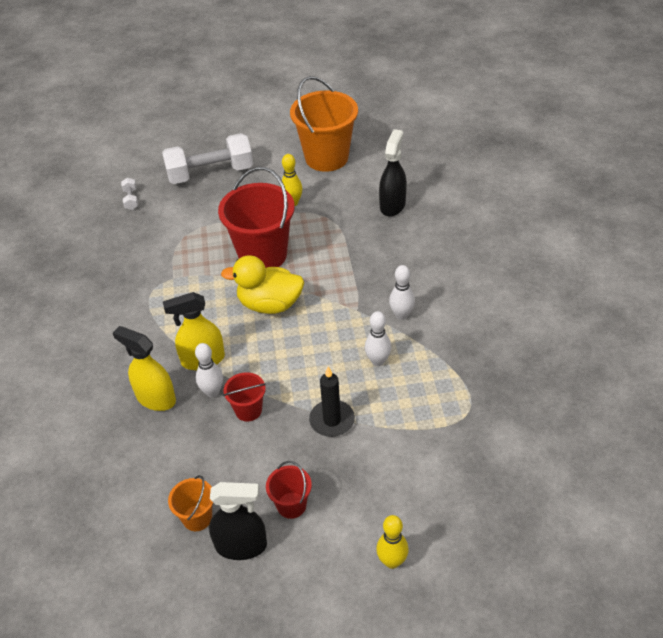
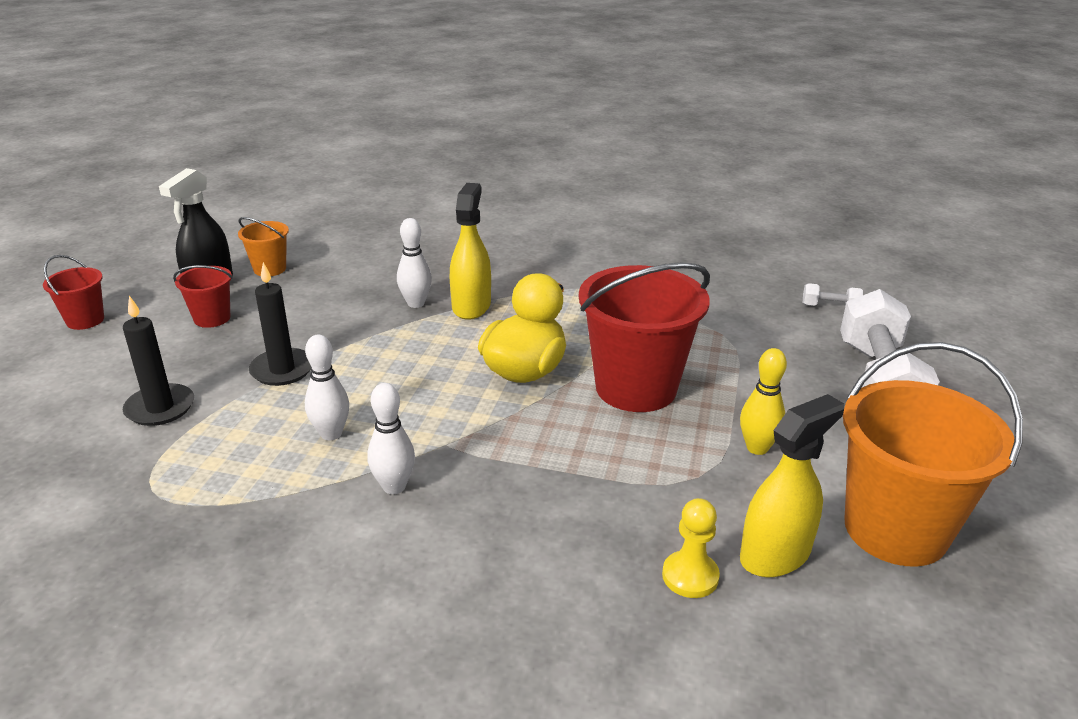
camera: 110 degrees right, 15 degrees down
(155, 398) = (443, 271): yellow spray bottle -> yellow spray bottle (775, 555)
(248, 410) = (364, 319): red bucket -> red bucket (85, 320)
(392, 205) = (690, 576): black spray bottle -> yellow pawn
(392, 561) = (64, 359): yellow bowling pin -> none
(406, 458) = (160, 408): none -> black candle

